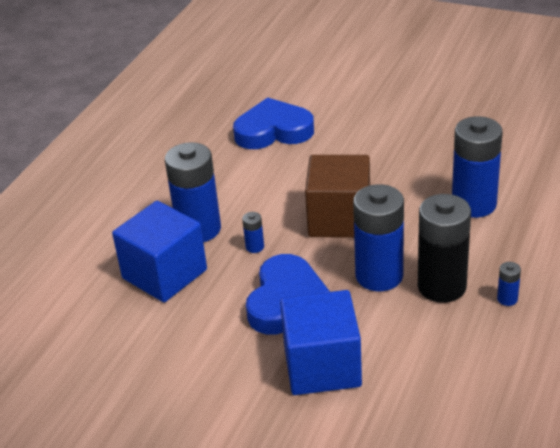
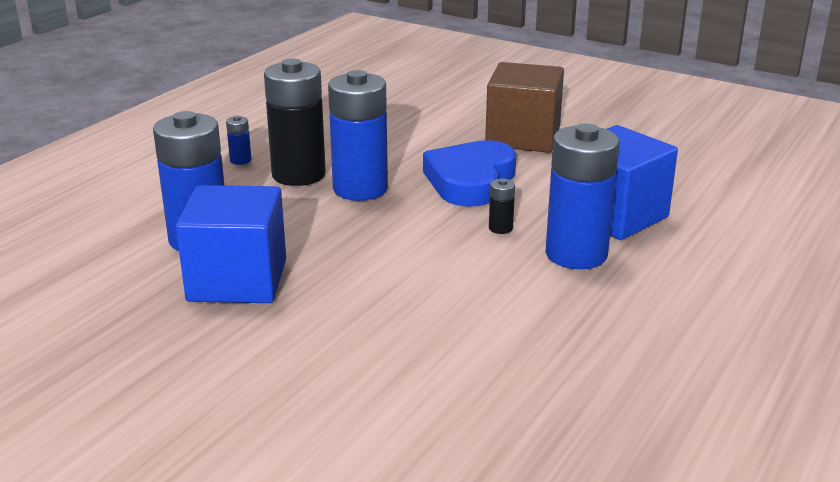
camera: 175 degrees left, 10 degrees down
(255, 247) = (500, 228): blue battery -> black battery
(273, 131) = (446, 386): blue heart -> none
(322, 366) = (446, 138): blue cube -> blue cube (237, 280)
(339, 219) = (382, 244): brown cube -> brown cube (523, 137)

